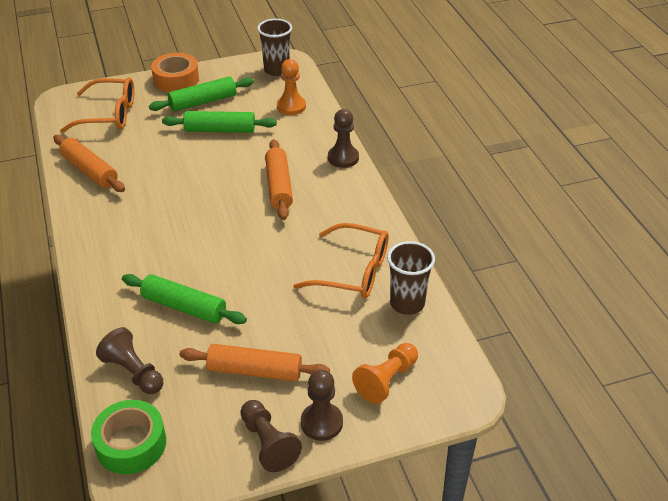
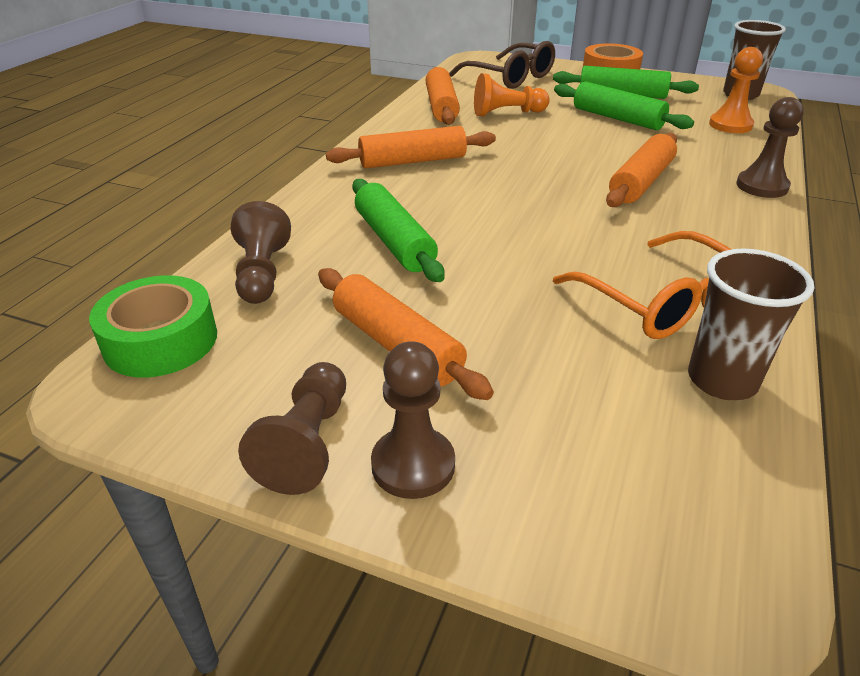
camera: 40 degrees right, 5 degrees down
(109, 114) = (510, 78): orange glasses -> brown glasses
(126, 236) = (413, 161): none -> orange rolling pin
(386, 380) = (583, 468): orange pawn -> orange pawn (507, 113)

